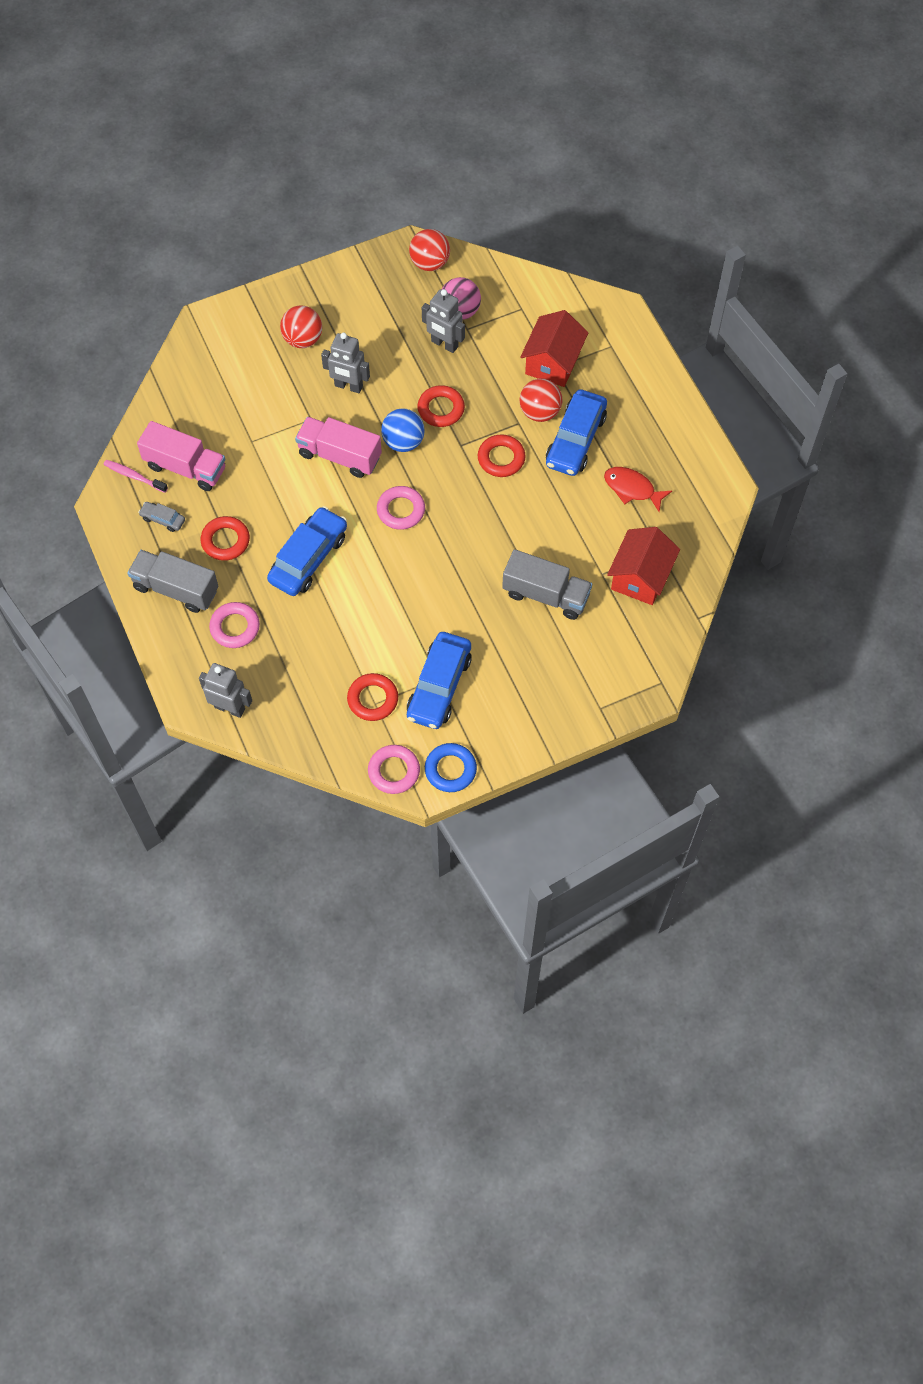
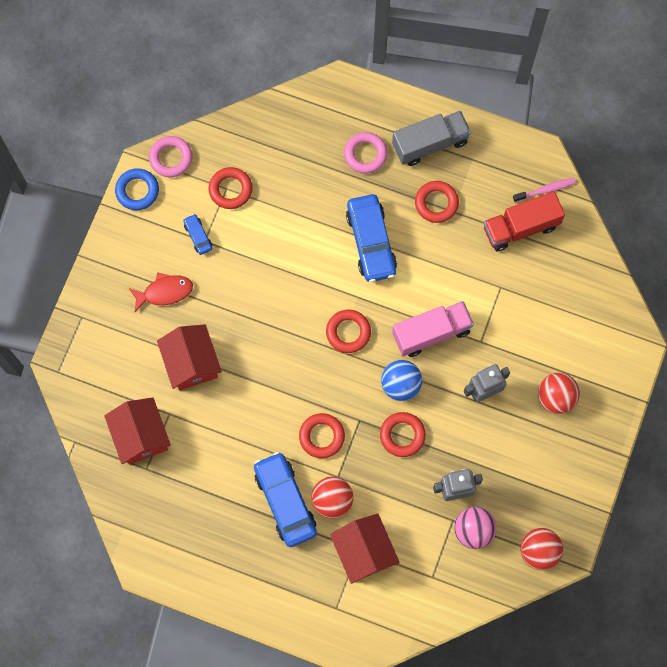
camera: 135 degrees right, 10 degrees up
(163, 519) = (492, 179): grey car -> none
(185, 467) = (520, 227): pink truck -> red truck
(230, 708) = (311, 104): grey robot -> none
(401, 510) = (348, 332): pink ring -> red ring
(439, 686) = (198, 236): blue car -> blue car, size x0.47
(546, 595) = (191, 363): grey truck -> red house
(632, 489) = (209, 500): red fish -> red fish (164, 292)

